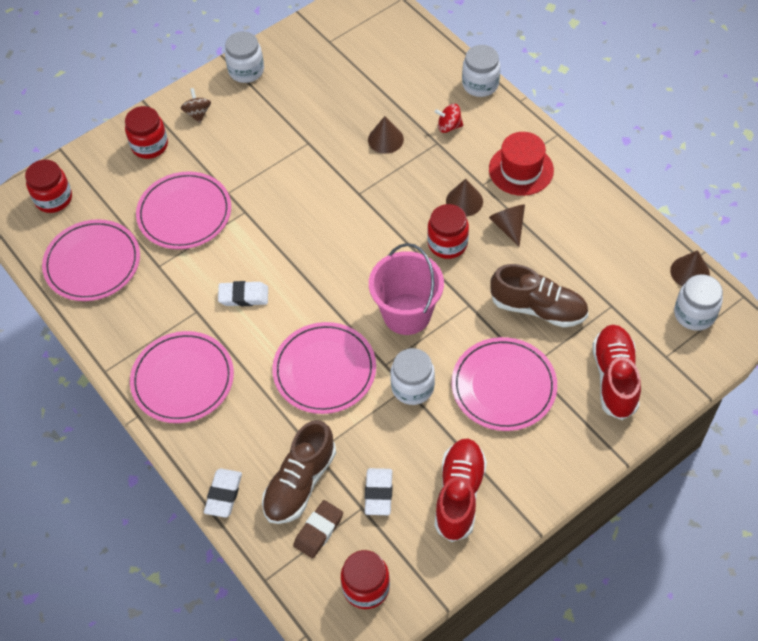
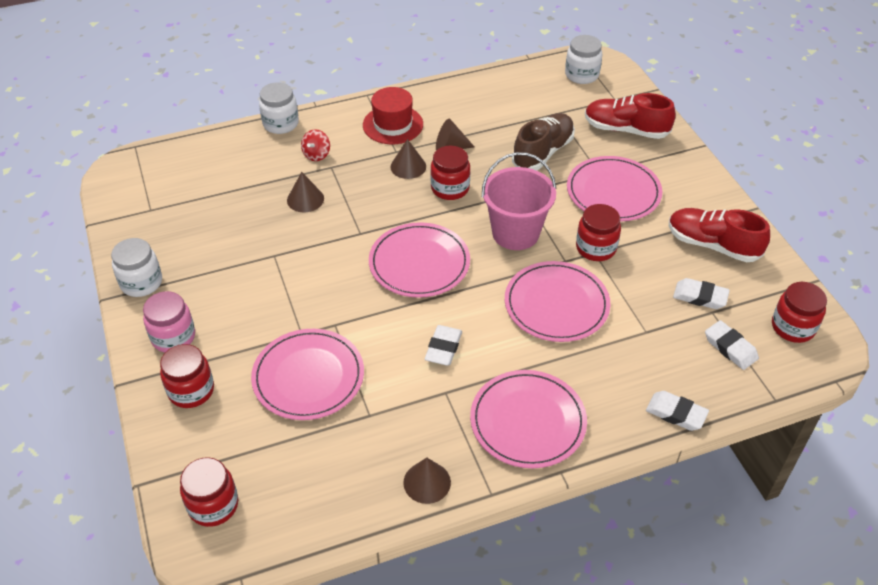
camera: 75 degrees left, 10 degrees down
(92, 263) = (333, 479): pink plate -> pink plate (419, 263)
(197, 113) = (173, 337): brown spinning top -> pink jar
(300, 483) = (676, 350): brown shoe -> none
(318, 531) = (730, 348): brown eraser -> white eraser
(412, 387) = (596, 248): white jar -> red jar
(690, 272) = (542, 66): brown cone -> brown cone (427, 482)

